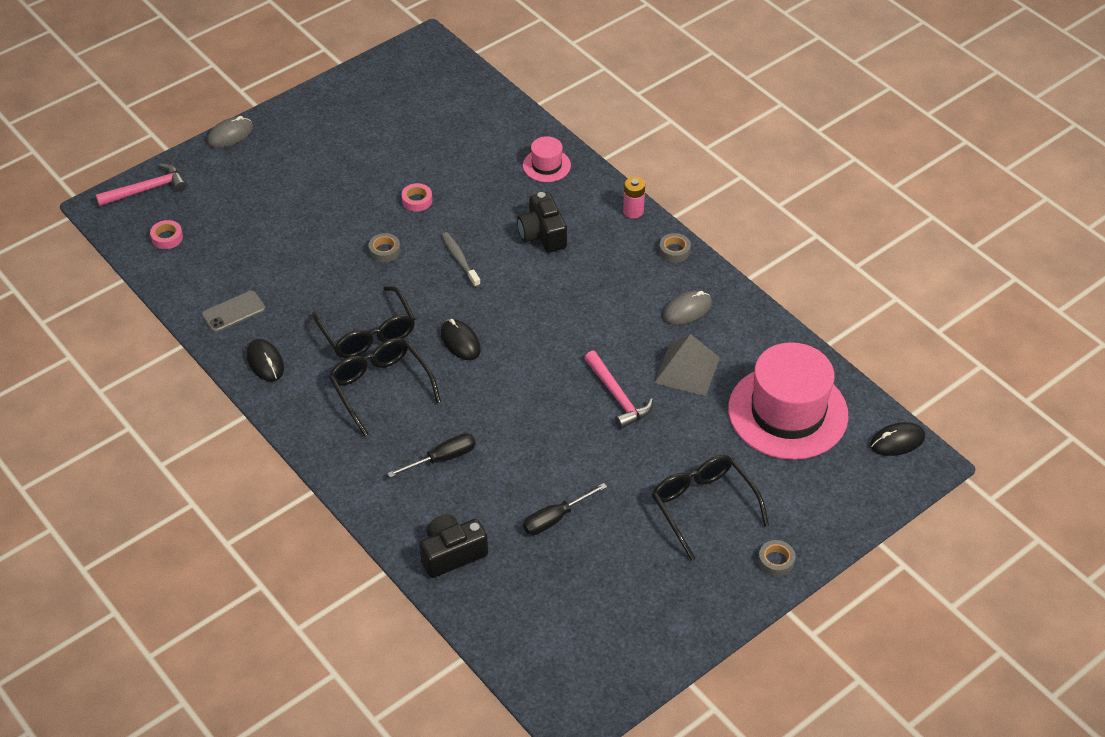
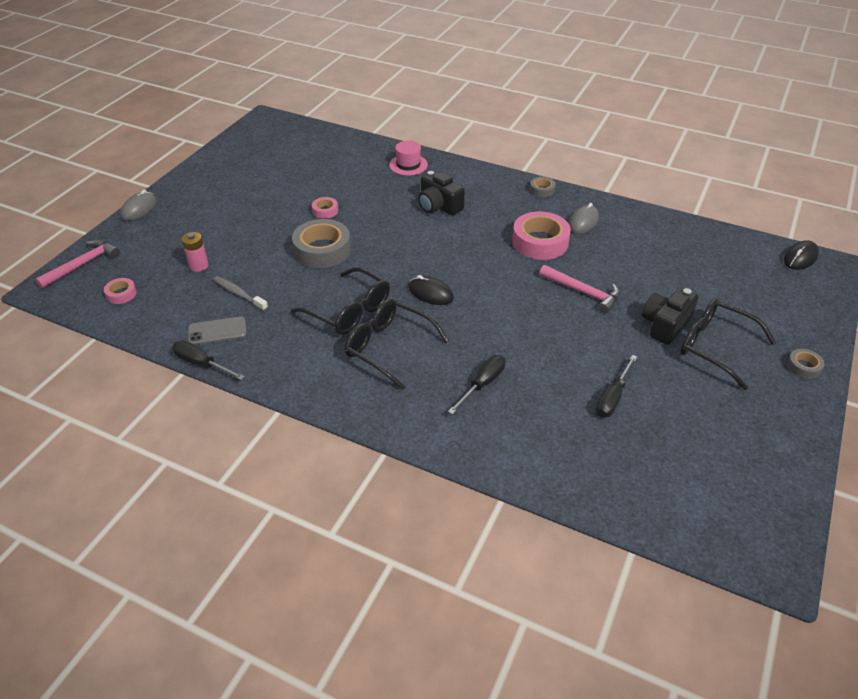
camera: 25 degrees left, 5 degrees down
(202, 342) = (201, 364): none -> black screwdriver
(233, 312) = (217, 331): grey phone -> grey phone turned 45 degrees clockwise
(265, 362) = (271, 361): black mouse -> none
(384, 251) = (322, 250): grey tape -> grey tape, size x2.07
(452, 554) = (551, 460): black camera -> black camera (665, 325)
(460, 259) = (387, 239): grey toothbrush -> grey toothbrush (239, 294)
(619, 319) = (540, 242): none -> pink tape
(633, 211) = (493, 175): pink battery -> pink battery (198, 266)
(687, 370) = (617, 259): grey pyramid -> none
(788, 412) = (711, 263): pink hat -> none

